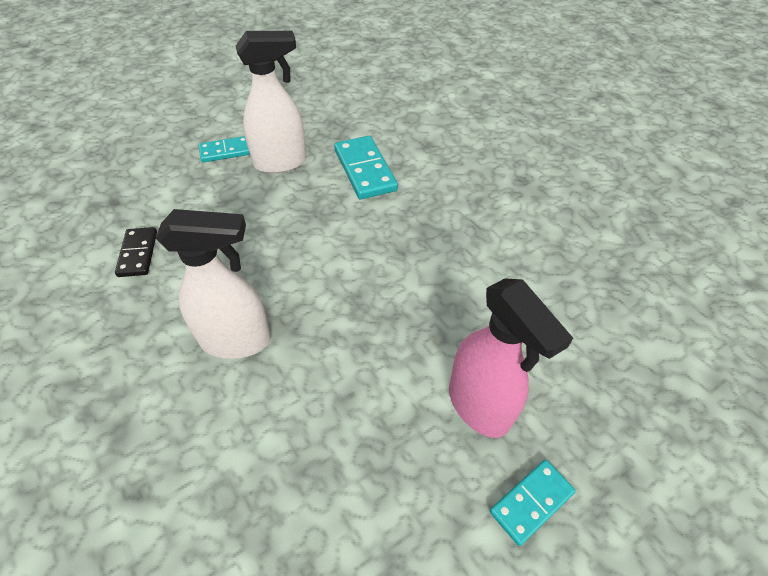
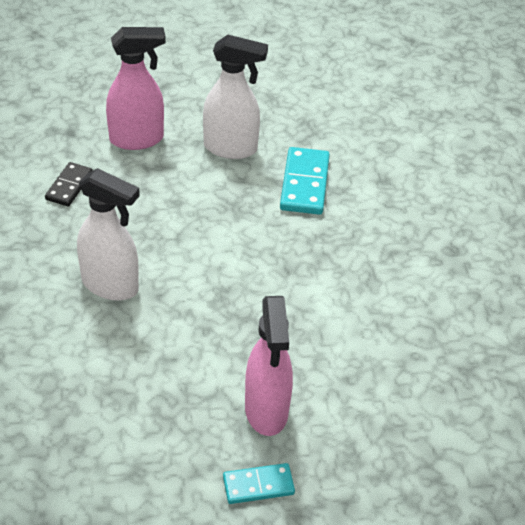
camera: 25 degrees right, 5 degrees down
(187, 185) = (137, 139): none -> pink spray bottle
(226, 151) = (187, 118): turquoise domino -> none

